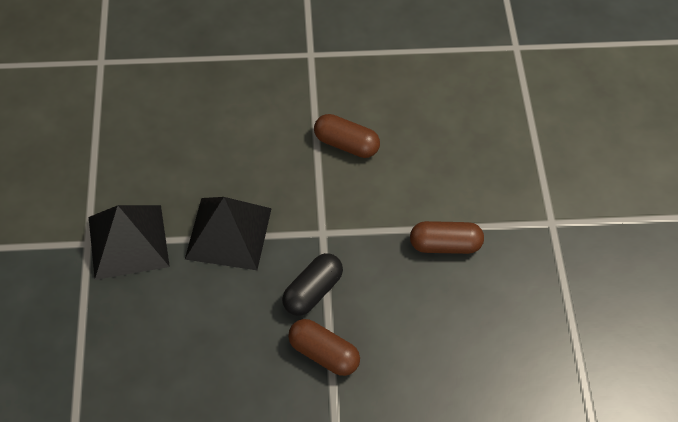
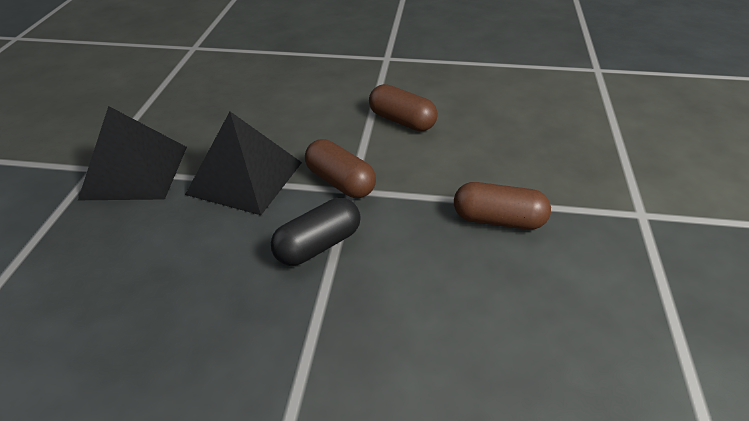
camera: 15 degrees right, 15 degrees down
(323, 354) = (307, 317): brown capsule -> brown capsule (340, 182)

